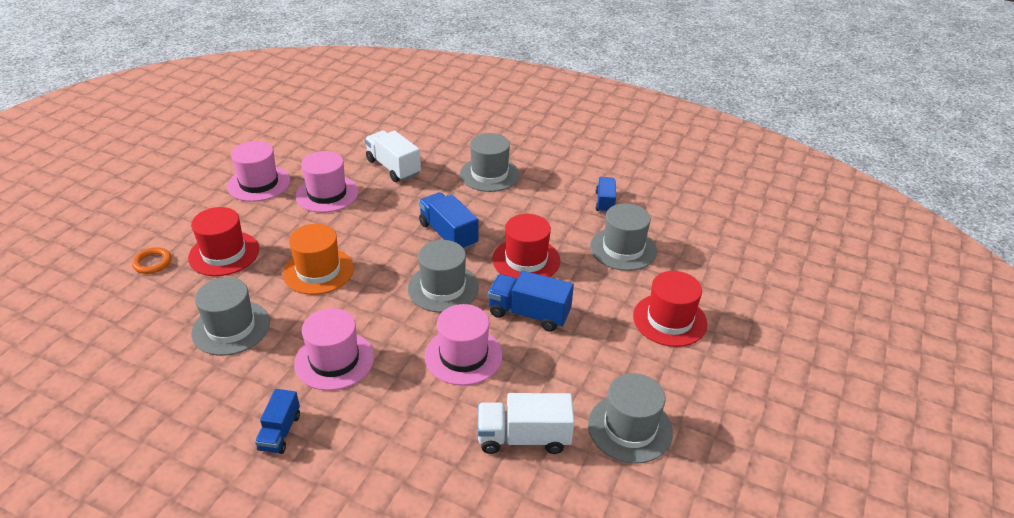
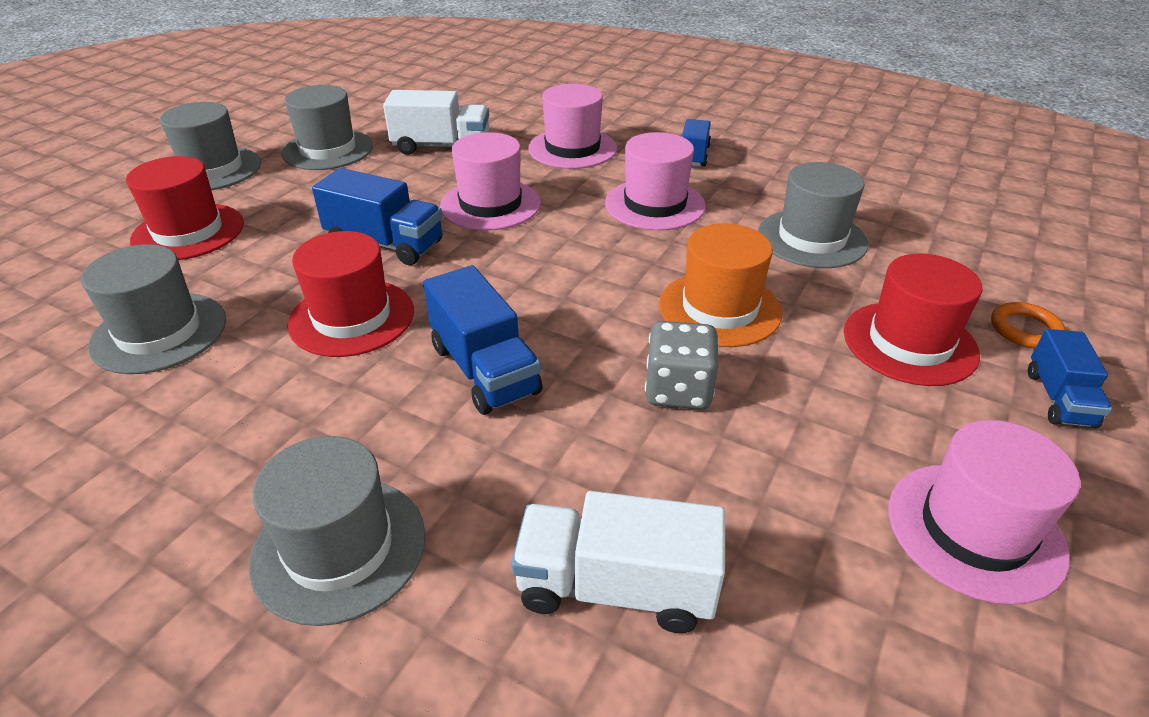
camera: 175 degrees left, 0 degrees up
(327, 194) = (774, 487): pink hat -> pink hat (572, 148)
(355, 228) = (678, 390): none -> grey dice
(393, 167) = (616, 587): white truck -> white truck turned 135 degrees clockwise
(443, 288) = (507, 279): grey hat -> grey hat (212, 169)
(605, 202) = (98, 441): blue truck -> blue truck (1058, 399)

